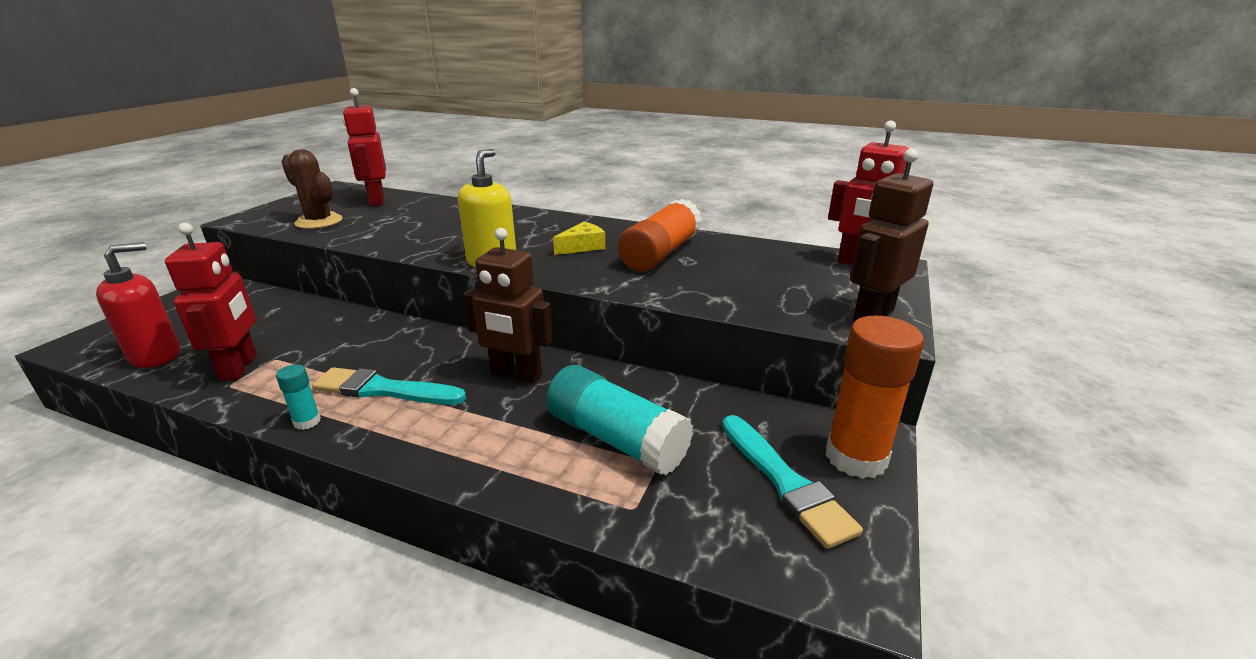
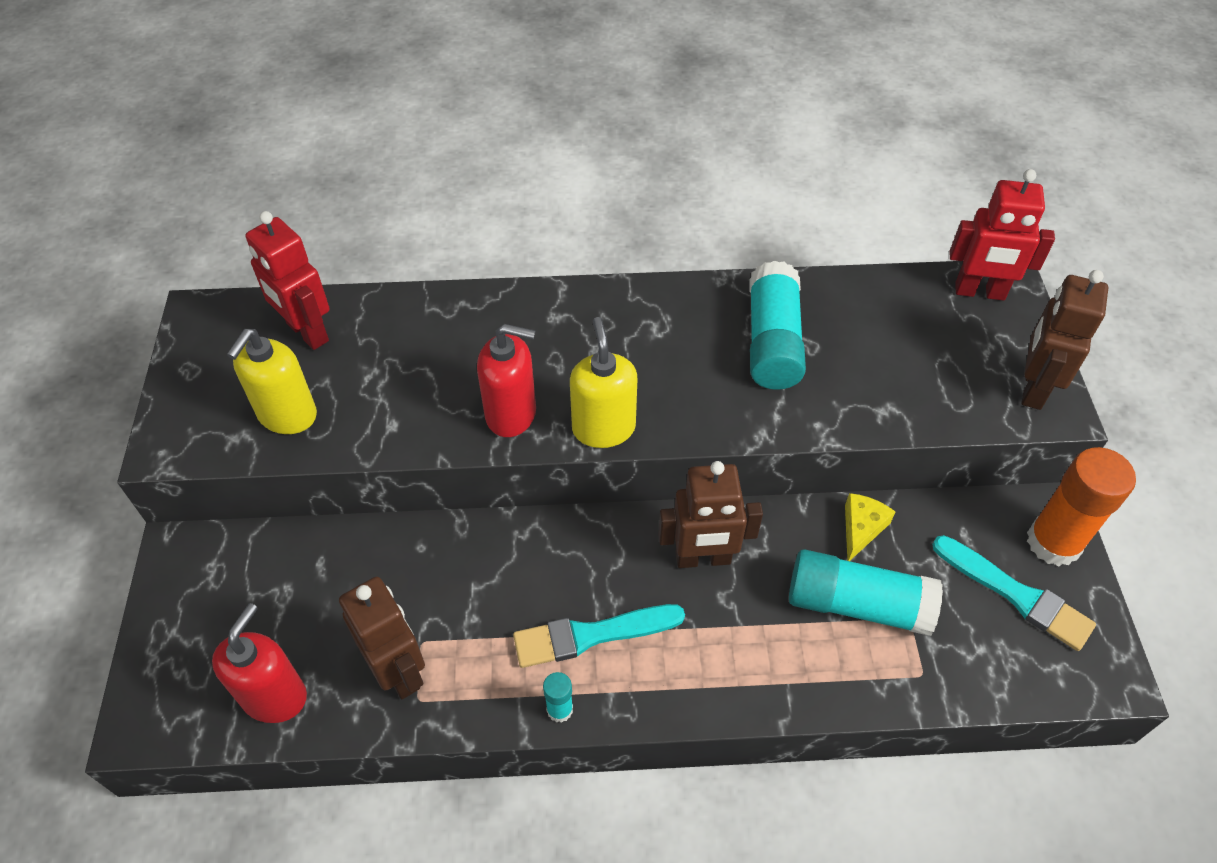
camera: 25 degrees left, 25 degrees up
(240, 367) = (399, 671): red robot -> brown robot
(319, 221) = (287, 415): brown cactus -> yellow soap dispenser
(442, 245) = (511, 414): none -> red soap dispenser
(582, 247) = (677, 357): yellow cheese -> yellow cheese (861, 528)
(661, 254) = (772, 342): orange glue stick -> turquoise glue stick

